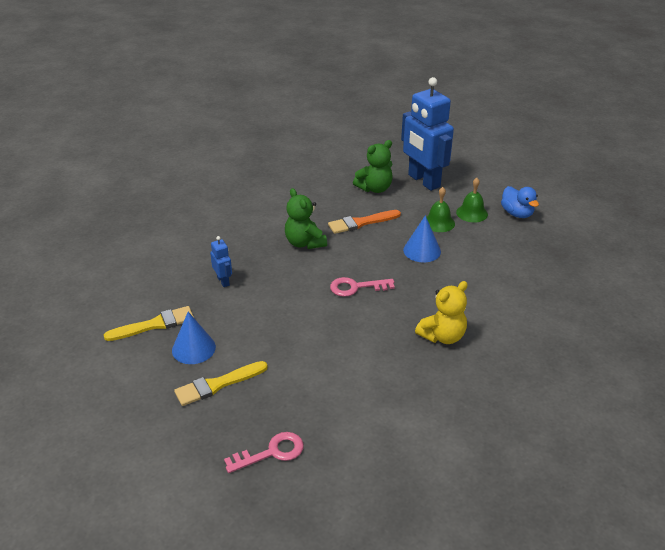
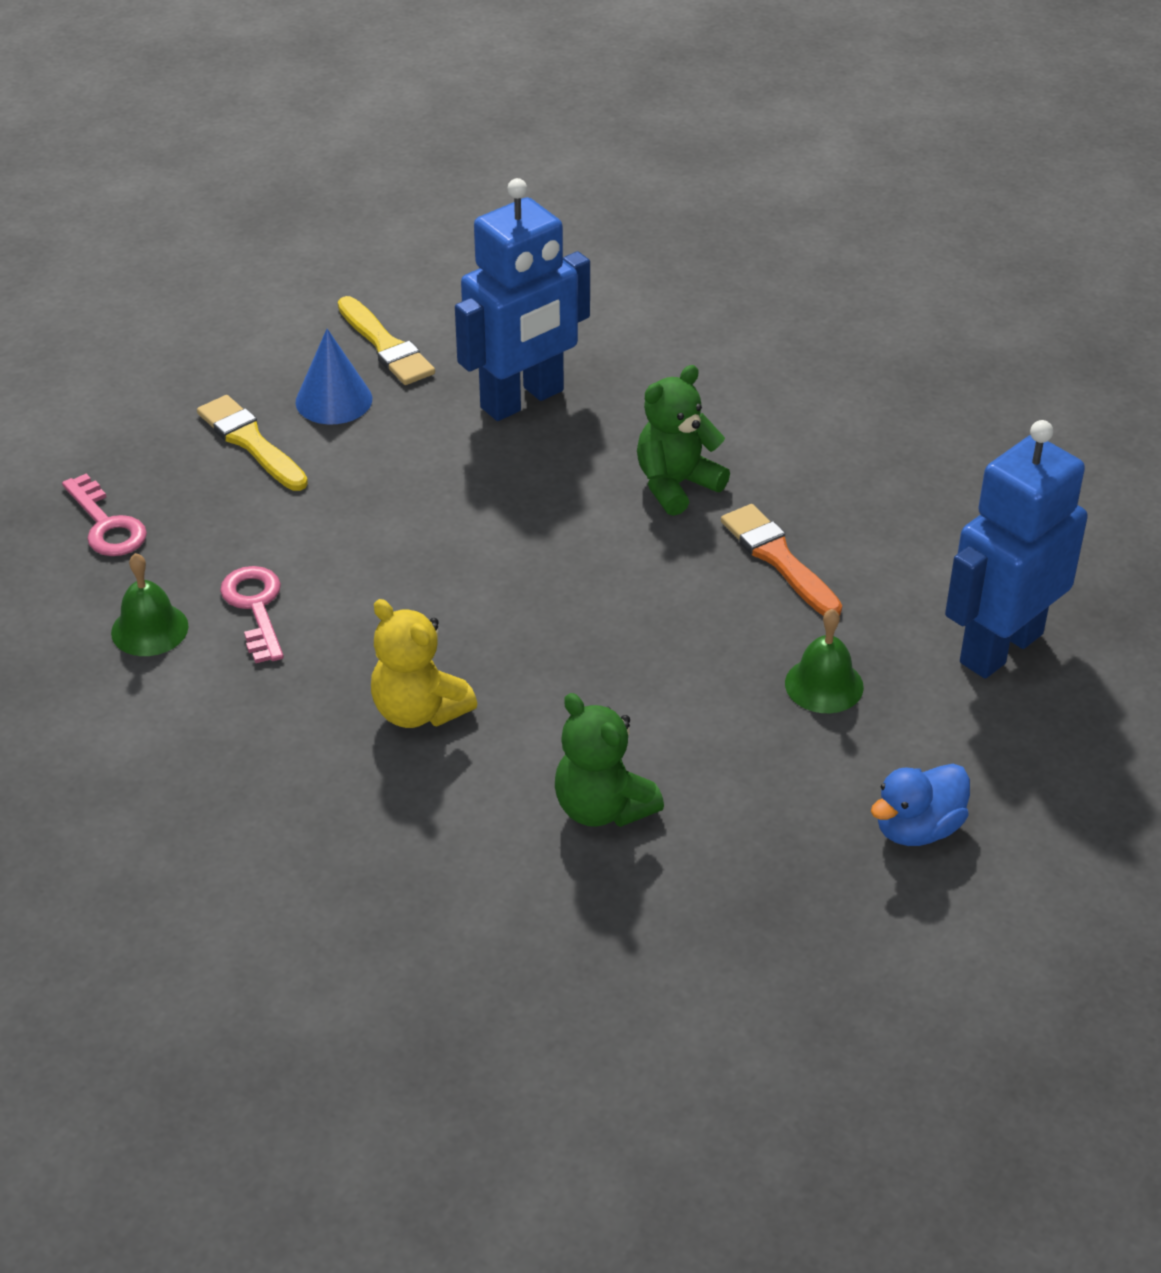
camera: 80 degrees right, 5 degrees up
(223, 281) = (523, 400): blue robot -> blue robot, size x2.35
(356, 287) = (546, 575): pink key -> pink key (255, 608)
(375, 188) = (929, 566): green teddy bear -> green teddy bear (602, 808)
(422, 250) = (702, 663): blue cone -> none
(472, 213) = (887, 742): green bell -> green bell (149, 629)

